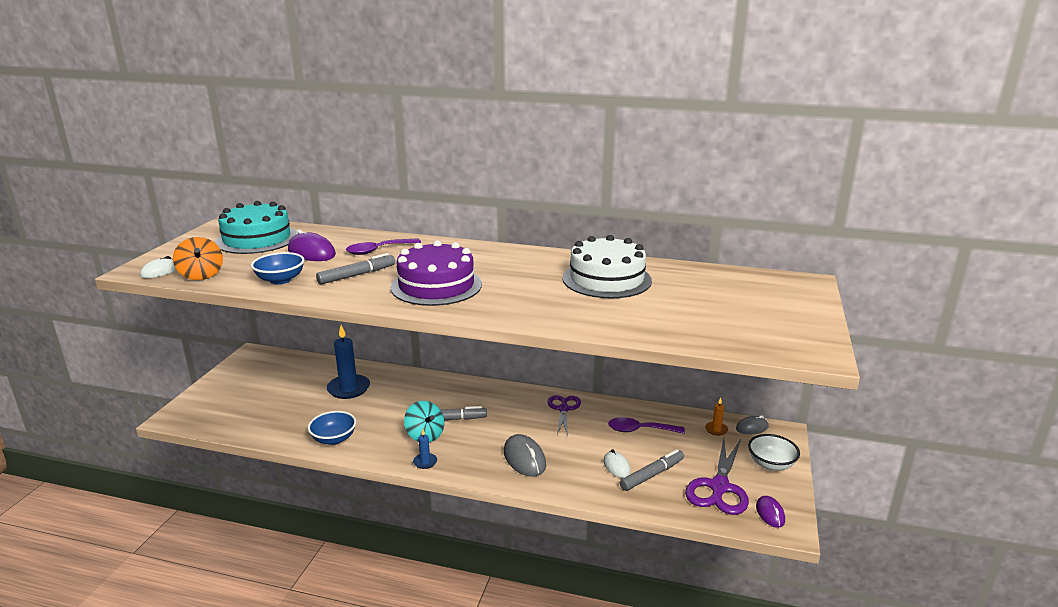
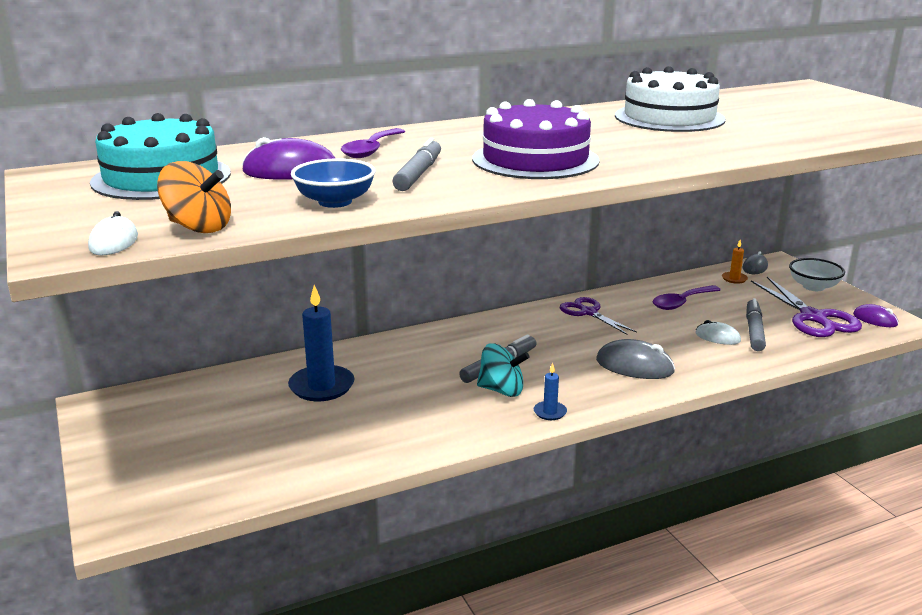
camera: 40 degrees left, 0 degrees up
(334, 439) = (406, 439): blue bowl -> none

